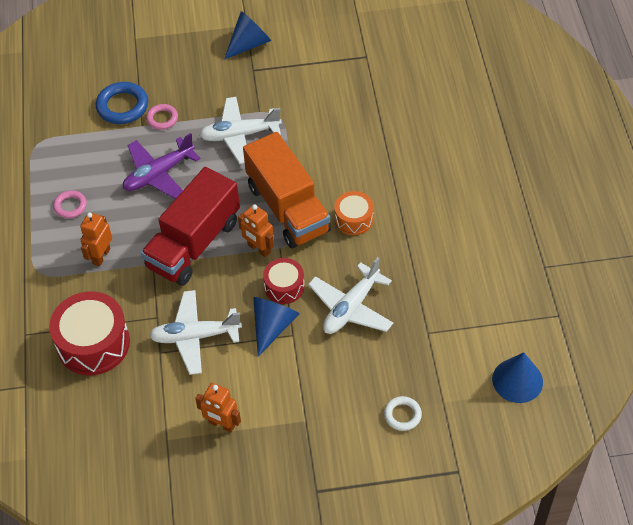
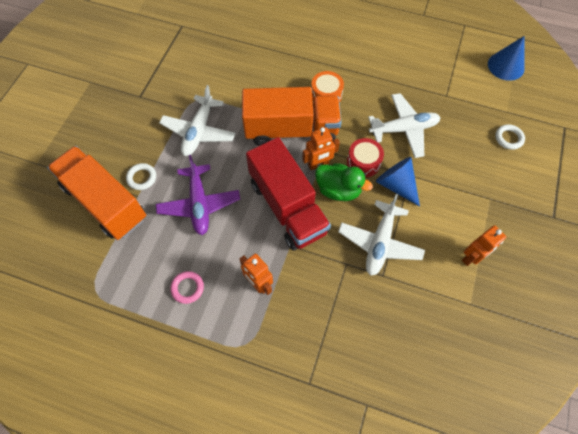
camera: 65 degrees left, 10 degrees up
(93, 343) = (348, 325): red drum -> none
(122, 106) = (105, 202): blue ring -> orange truck
(162, 119) = (142, 178): pink ring -> white ring
(237, 278) = (338, 190): none -> green duck
(249, 44) = (111, 88): blue cone -> none
(351, 307) = (404, 129): white plane -> white plane turned 75 degrees counterclockwise

